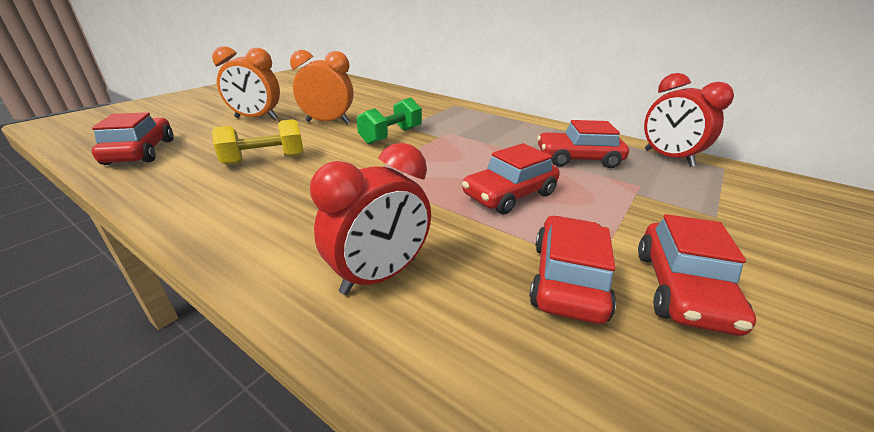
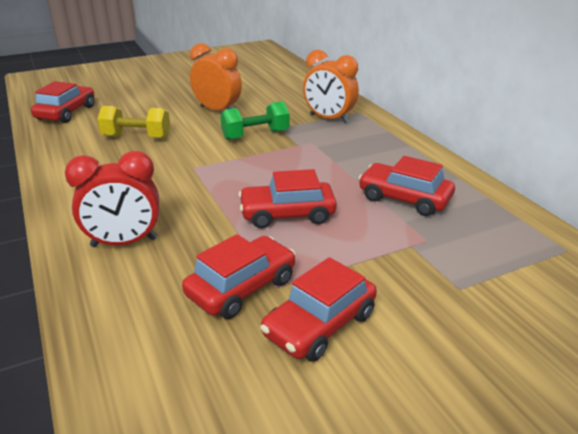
camera: 30 degrees right, 0 degrees up
(256, 118) = (166, 96): orange clock -> orange clock (329, 119)
(668, 158) = (513, 222): red clock -> none

